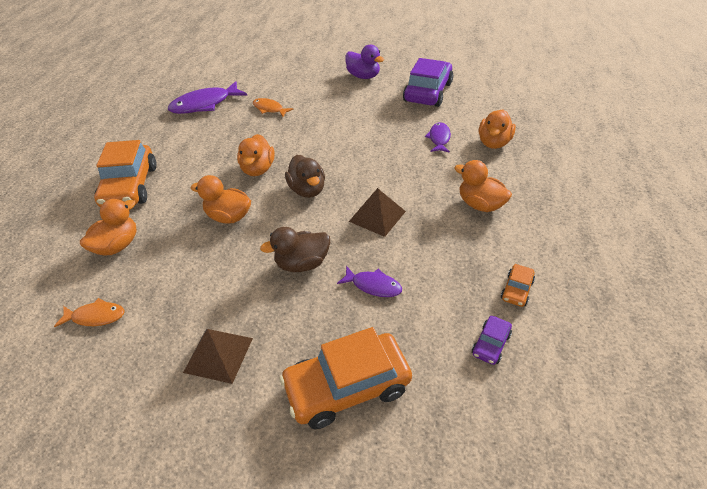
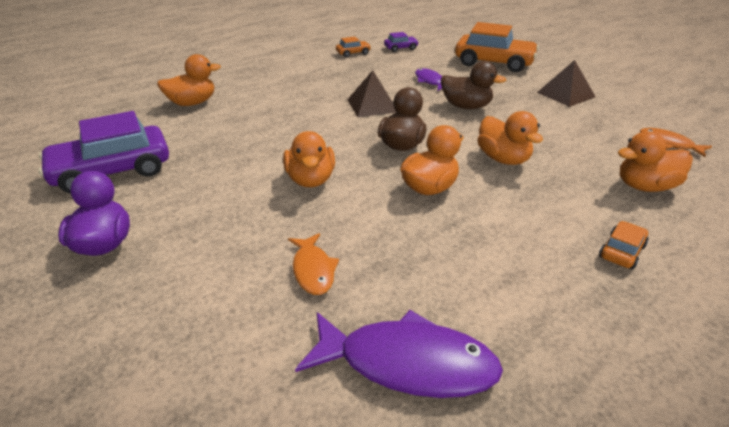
camera: 140 degrees left, 10 degrees down
(130, 186) = (621, 251): orange car -> orange car, size x0.45
(439, 138) = (218, 126): purple fish -> none
(480, 204) = (292, 82): orange duck -> orange duck (310, 180)

